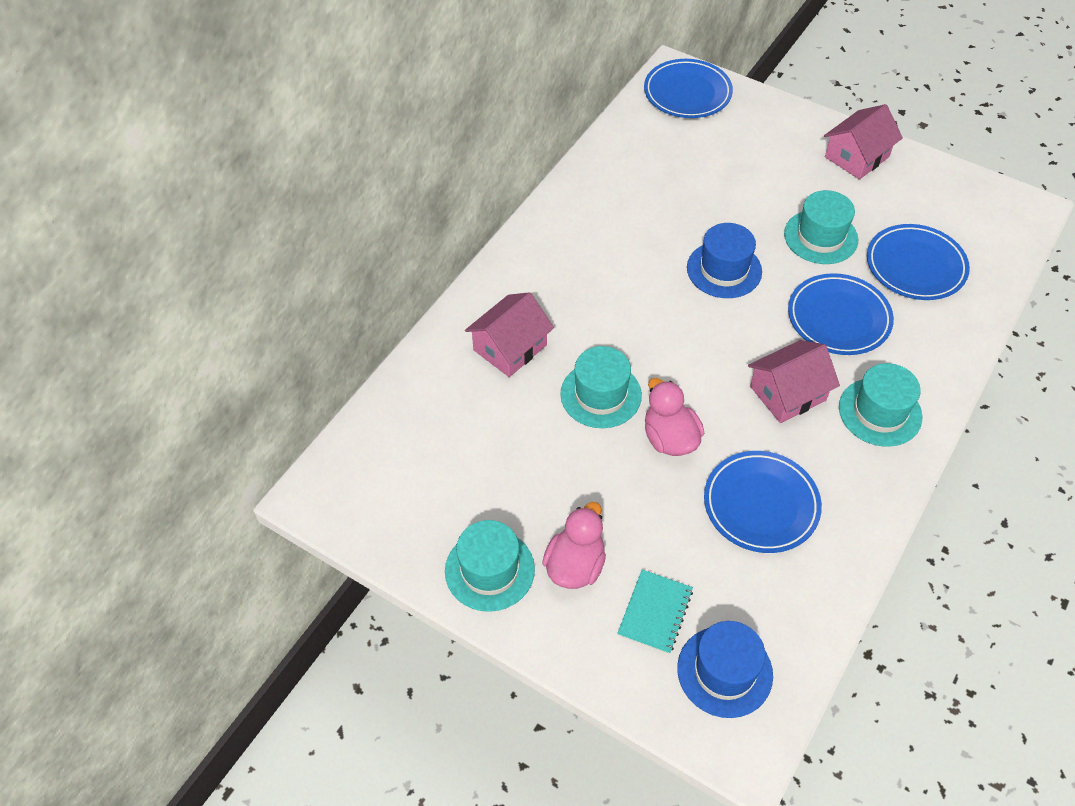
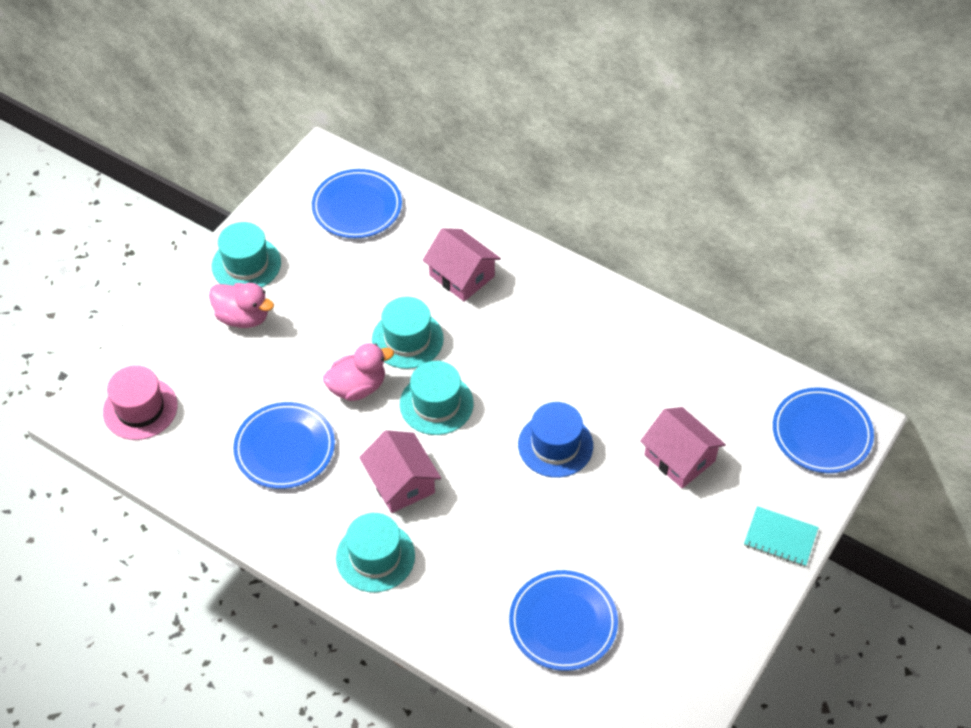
camera: 90 degrees right, 0 degrees up
(655, 612) = (196, 367): turquoise notebook -> turquoise notebook (780, 538)
(724, 671) = (140, 408): blue hat -> pink hat
(820, 237) = (603, 537): turquoise hat -> turquoise hat (436, 404)
(838, 318) = (491, 538): blue plate -> blue plate (357, 207)
(857, 157) = (730, 591): pink house -> pink house (679, 458)

